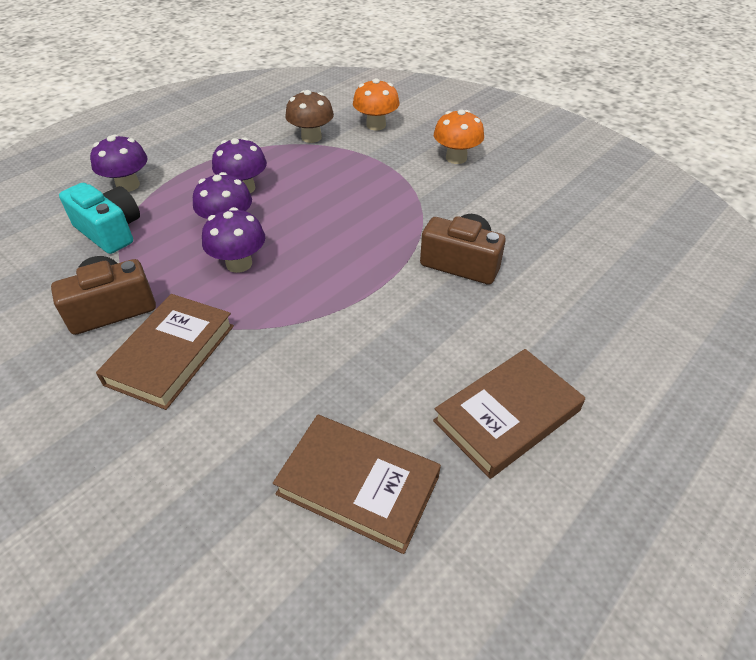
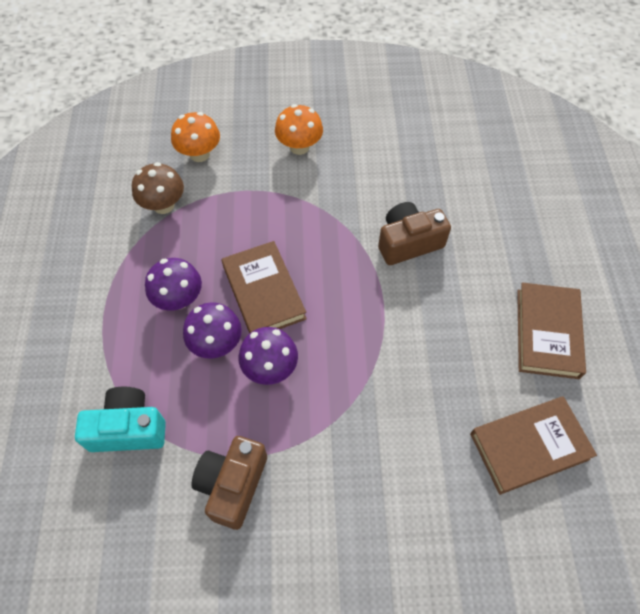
camera: 45 degrees left, 15 degrees up
(128, 185) = (74, 375): purple mushroom -> none
(171, 354) = (324, 475): brown book -> brown book (264, 292)

